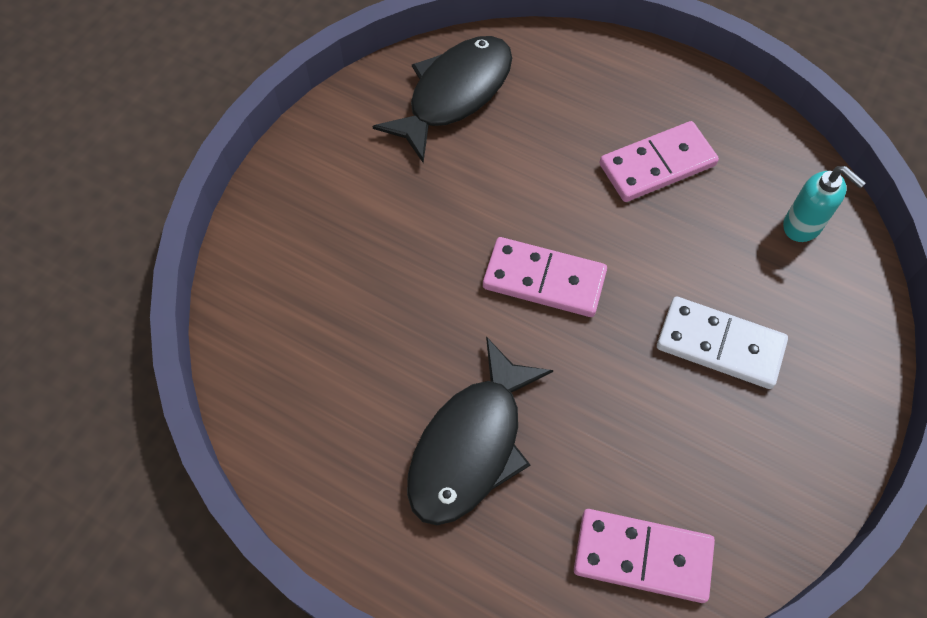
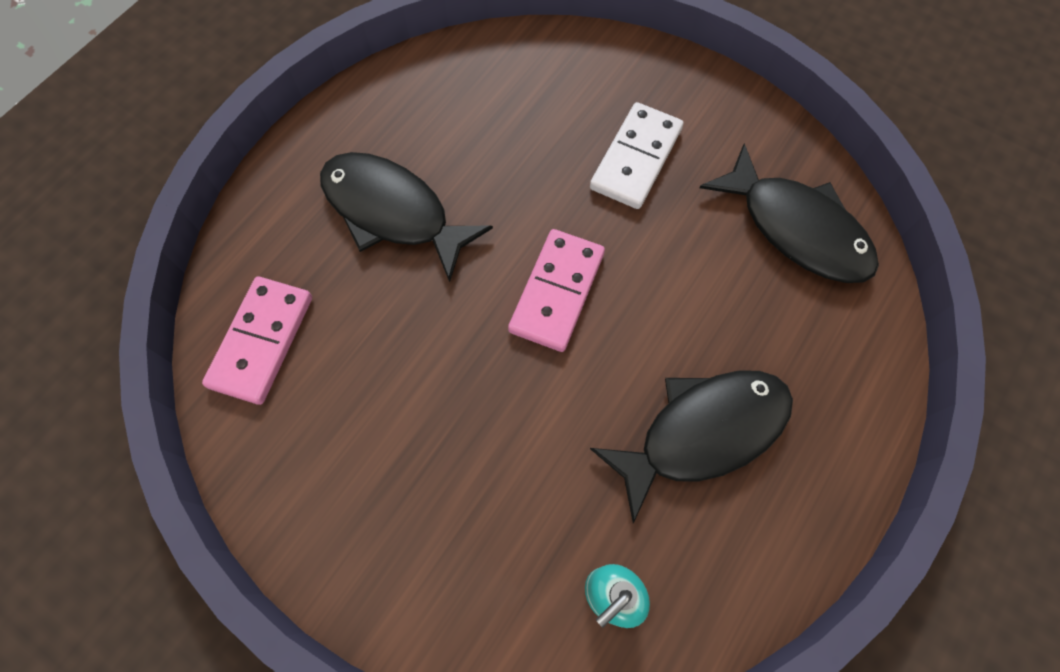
camera: 95 degrees right, 5 degrees up
(657, 164) = (702, 433): pink domino -> black fish
(720, 344) = (463, 458): white domino -> white domino (636, 159)

